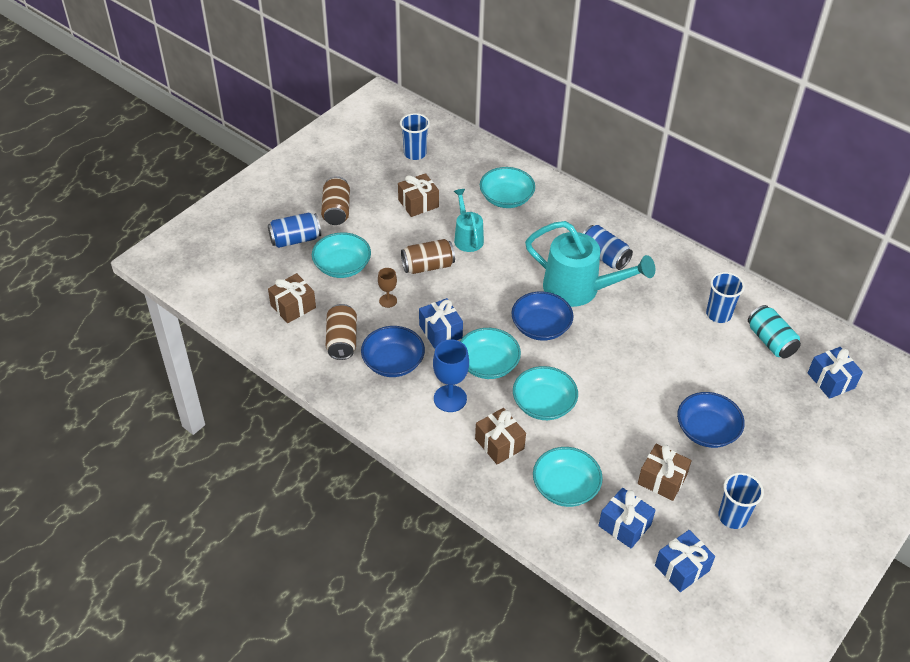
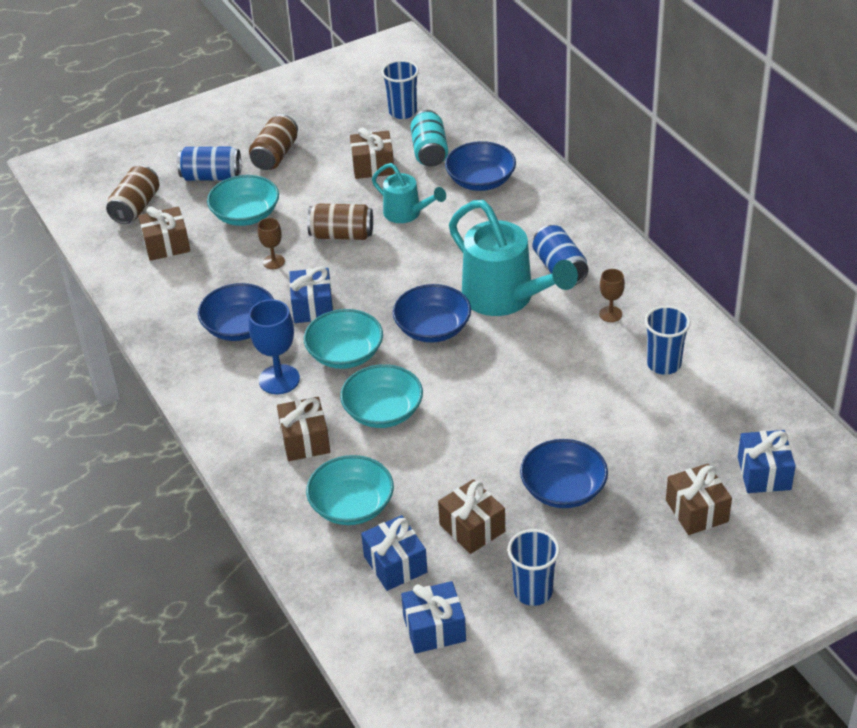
camera: 25 degrees right, 5 degrees down
(342, 341) = (197, 292): brown can -> brown can (136, 207)
(467, 237) = (407, 214): turquoise watering can -> turquoise watering can turned 120 degrees clockwise
(506, 198) = (480, 180): turquoise bowl -> blue bowl
(660, 284) = (610, 314): none -> brown goblet
(770, 341) = (712, 410): turquoise can -> turquoise can (429, 151)
(804, 421) = (696, 511): none -> brown gift

